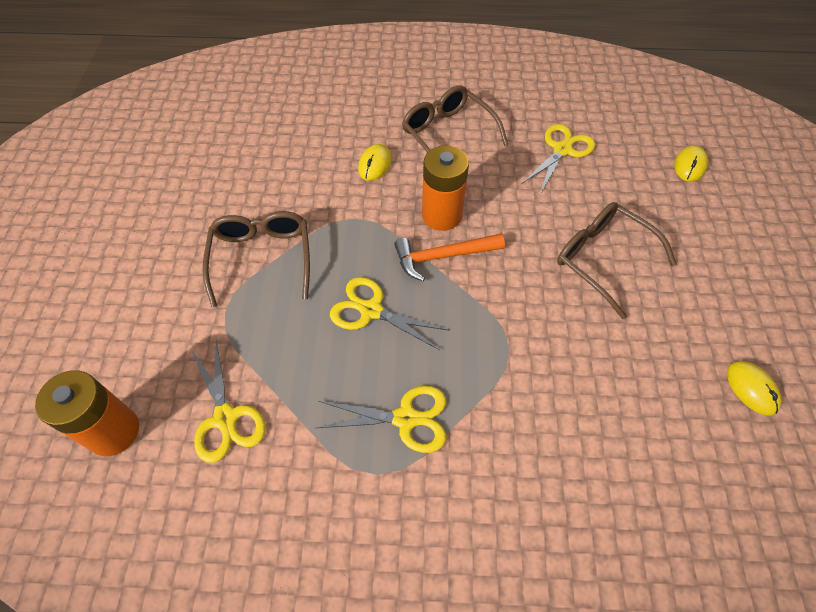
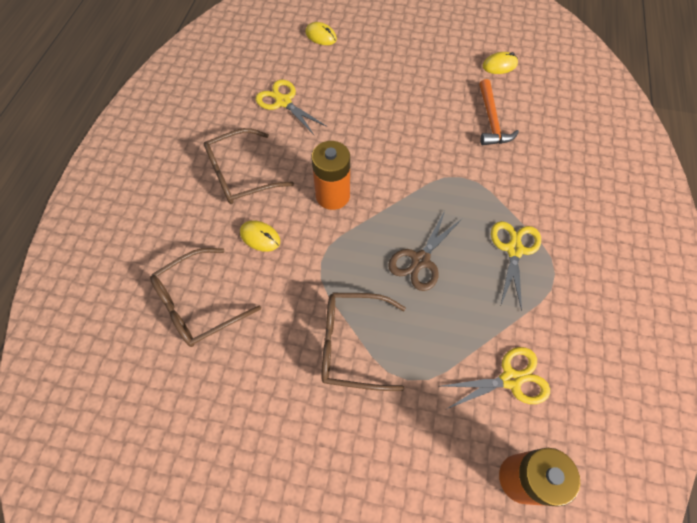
camera: 80 degrees left, 5 degrees up
(371, 310) = (420, 260): yellow scissors -> brown scissors
(442, 256) = (375, 202): orange hammer -> orange hammer (491, 120)
(603, 259) = (395, 106): brown glasses -> brown glasses (198, 304)

